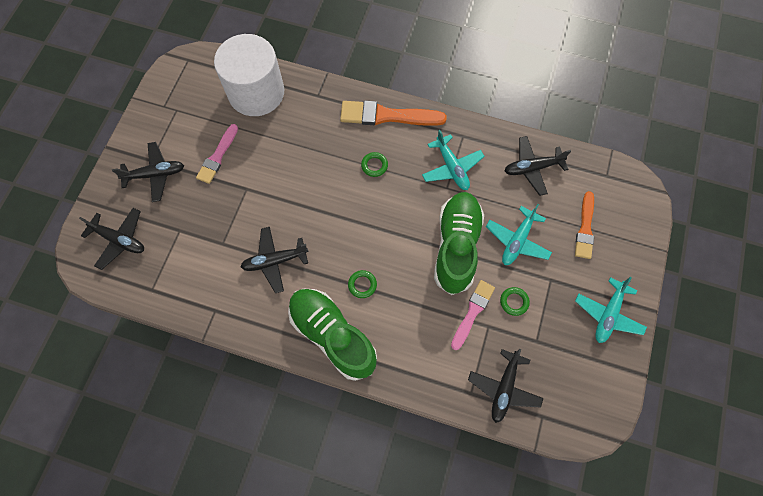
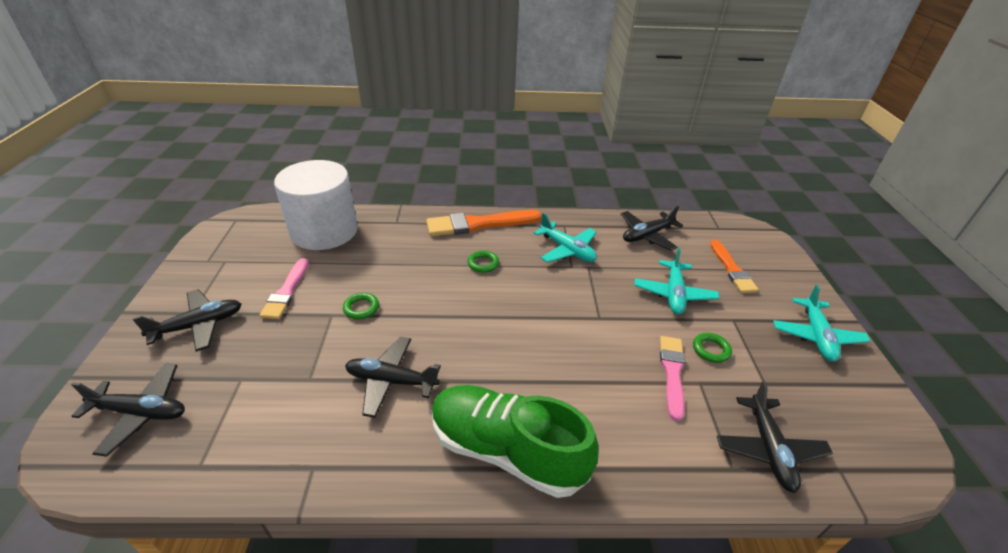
camera: 20 degrees left, 30 degrees down
(275, 261) = (391, 381): black plane -> black plane turned 45 degrees clockwise
(362, 285) = (521, 378): green ring -> green ring (361, 308)
(456, 246) = (613, 313): green shoe -> none

